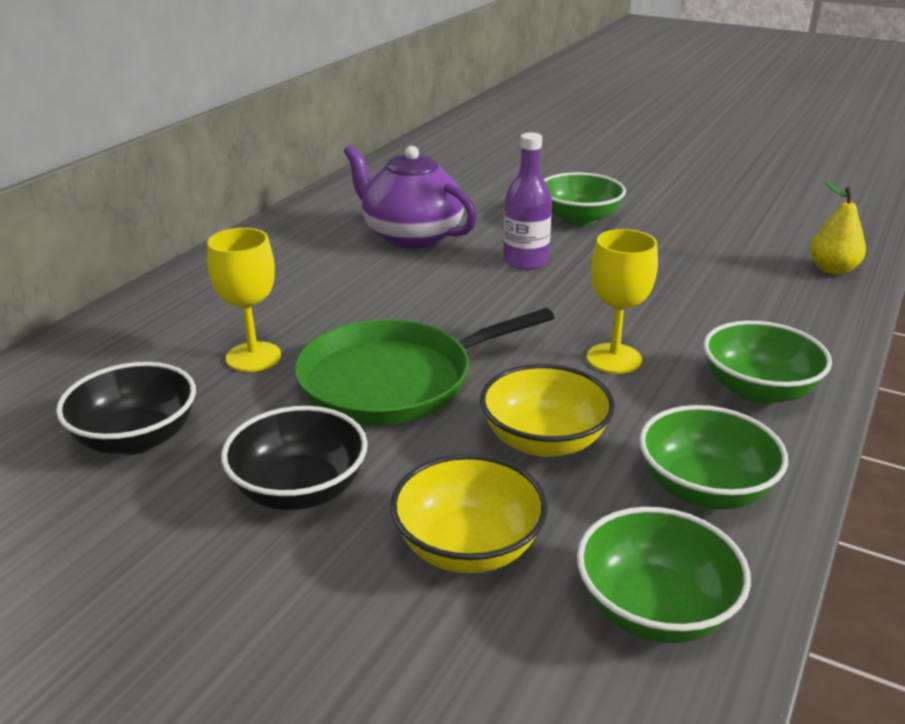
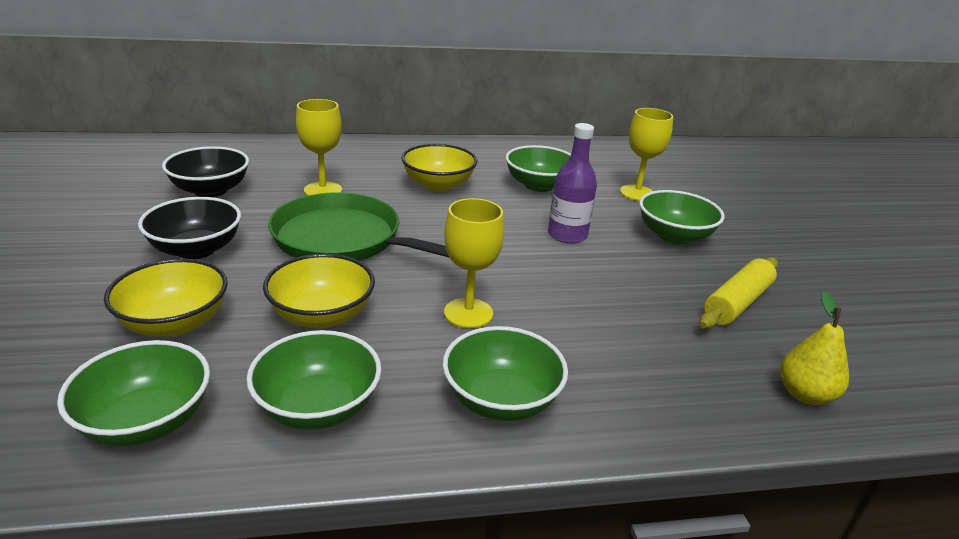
camera: 50 degrees right, 0 degrees up
(337, 284) = (438, 185): none -> yellow bowl
(411, 236) = (539, 185): purple teapot -> green bowl
(485, 201) = (637, 193): none -> yellow goblet
(703, 240) = (737, 303): none -> yellow rolling pin

